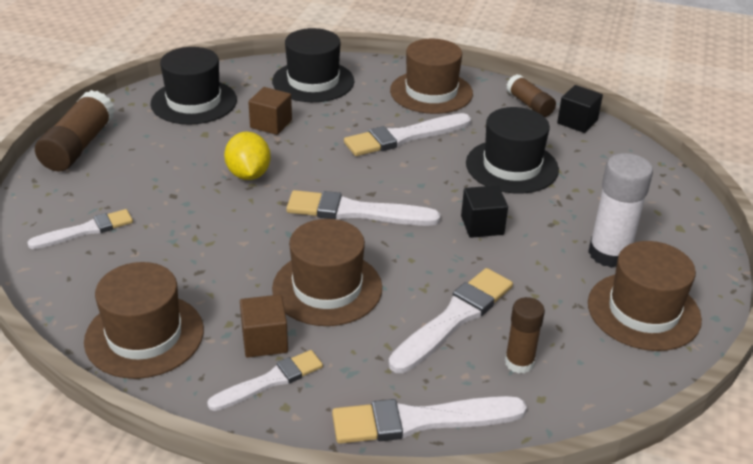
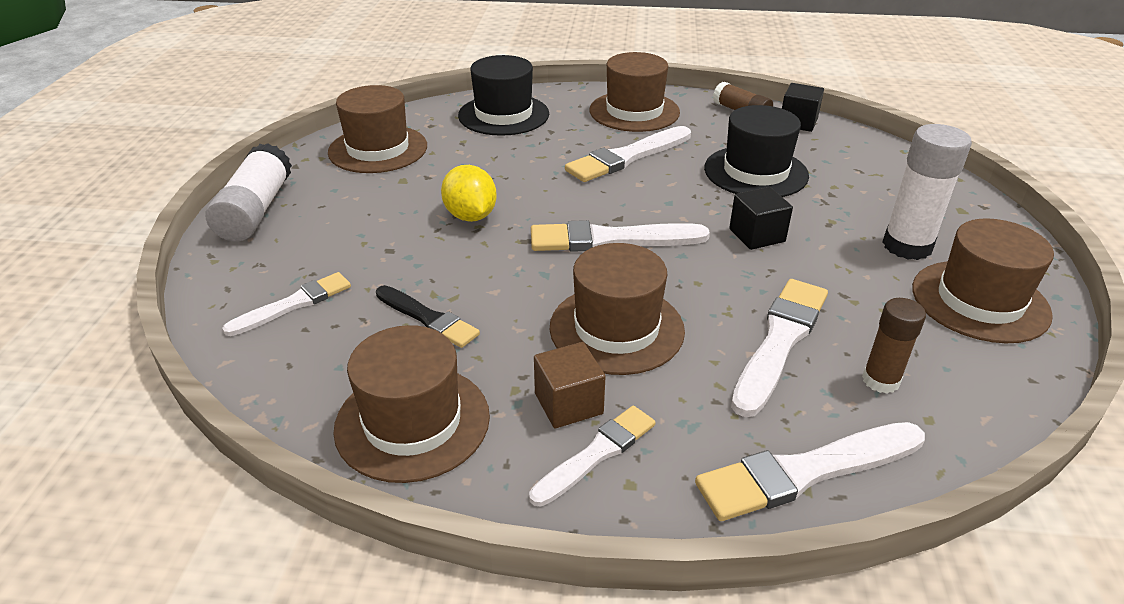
camera: 10 degrees left, 0 degrees up
(78, 146) = (255, 210): brown glue stick -> white glue stick
(183, 257) = (428, 318): none -> black brush
(194, 102) = (378, 149): black hat -> brown hat
(271, 124) = (475, 161): brown cube -> none

